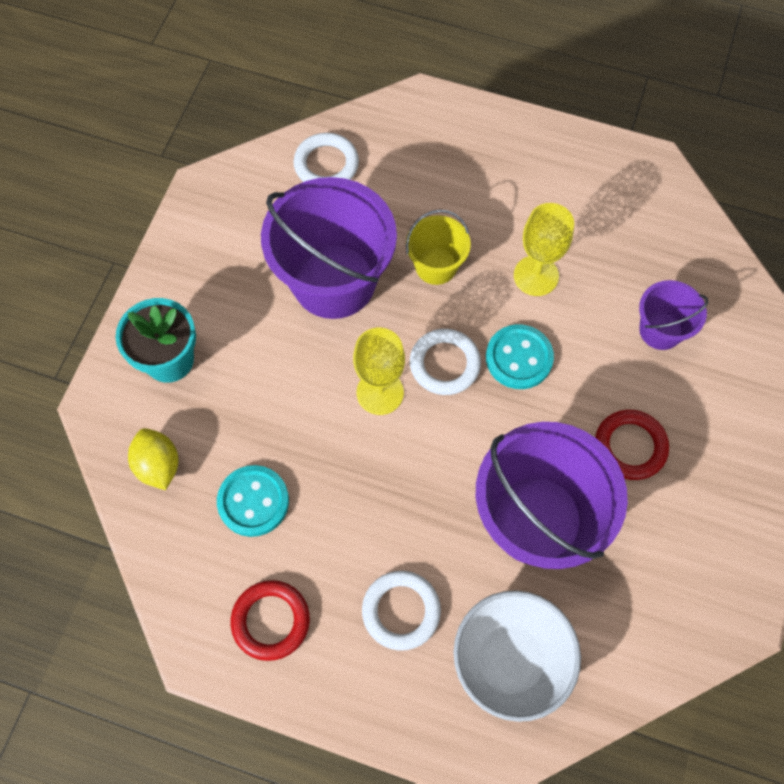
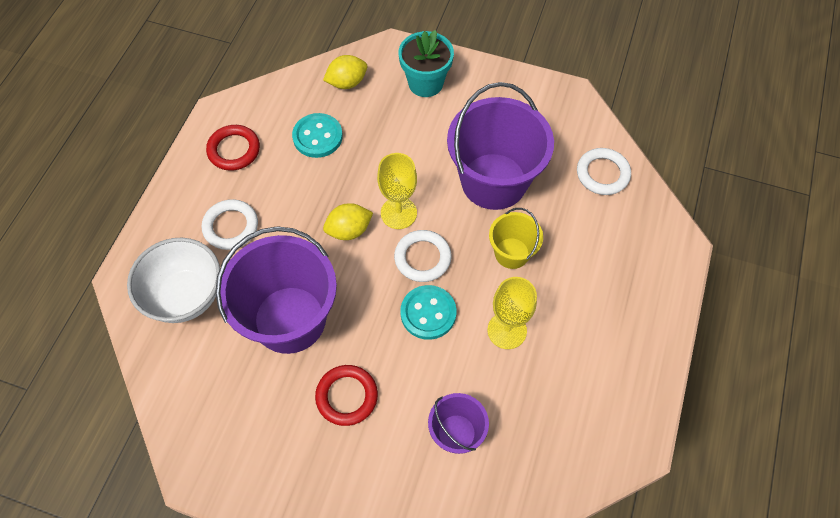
camera: 90 degrees right, 5 degrees down
(406, 453) = (349, 230): none -> yellow lemon

